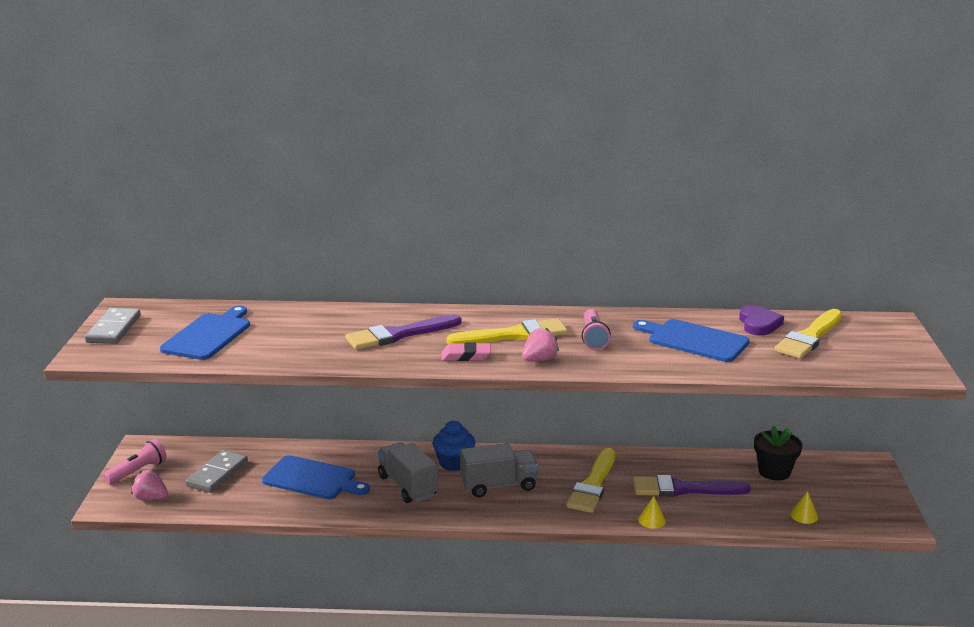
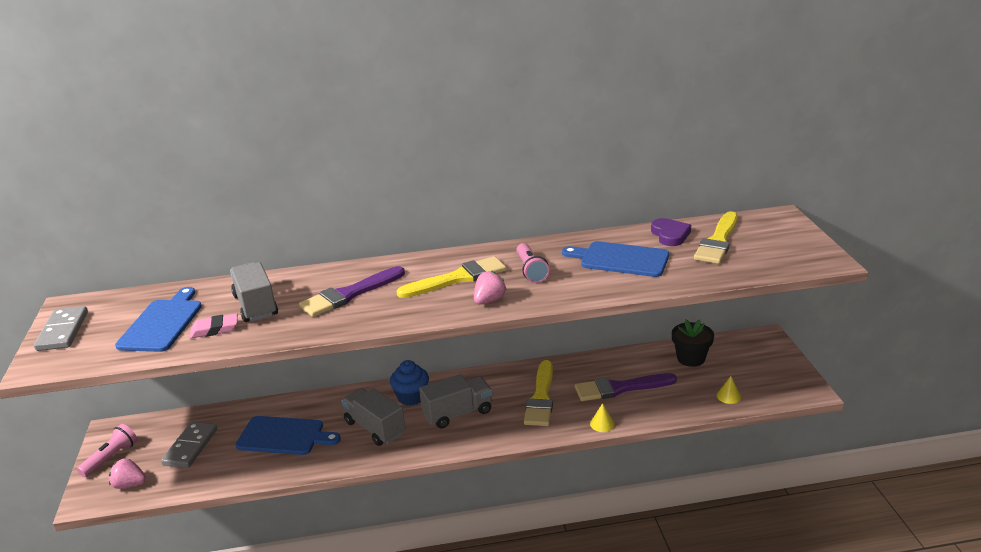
camera: 10 degrees left, 5 degrees up
(303, 332) = (256, 306): none -> grey truck
(466, 356) = (420, 307): pink eraser -> pink eraser (215, 329)

